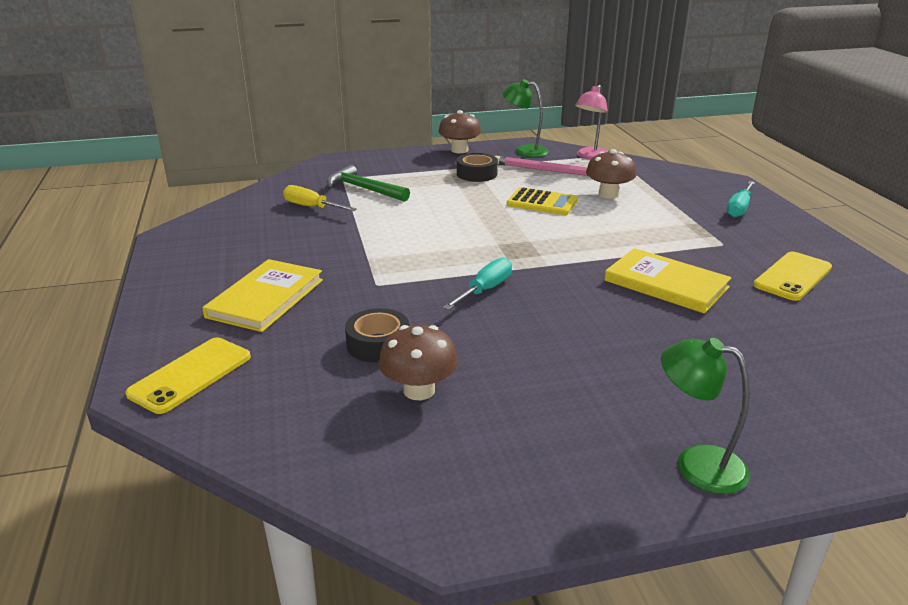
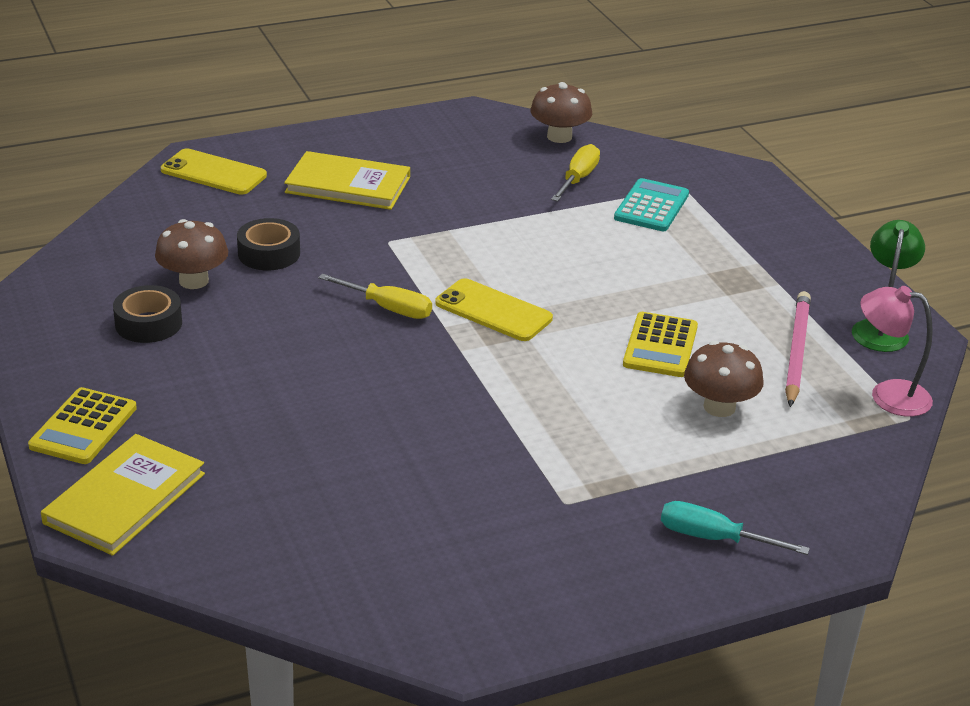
camera: 80 degrees right, 5 degrees up
(364, 189) = (651, 206): green hammer -> turquoise calculator
(459, 150) = (846, 269): brown mushroom -> brown mushroom (559, 137)
(476, 174) = (749, 288): black tape -> black tape (148, 323)
(485, 289) = (389, 308): turquoise screwdriver -> yellow screwdriver
(666, 284) = (428, 439): yellow book -> yellow book (125, 498)
(696, 464) = (83, 427): green lamp -> yellow calculator
(792, 276) = (473, 554): yellow phone -> yellow phone (493, 311)

